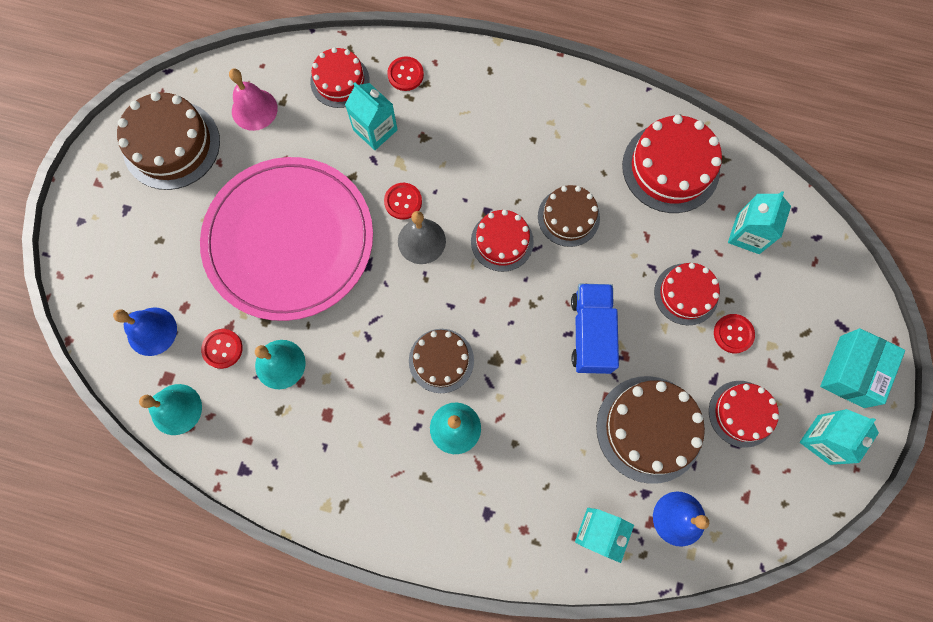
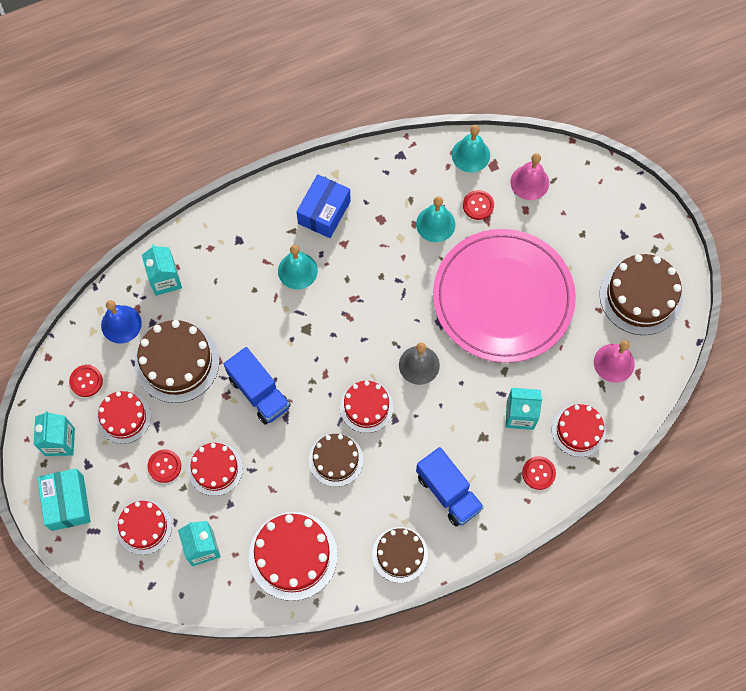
camera: 140 degrees right, 5 degrees down
(152, 331) = (529, 182): blue bell -> pink bell
(375, 470) = (324, 212): none -> blue box
(403, 201) = (455, 381): red button -> red button (86, 381)
(441, 360) = (340, 302): brown cake -> brown cake (400, 554)
(494, 117) = (448, 492): none -> blue truck
(790, 293) = (144, 527): none -> red cake

